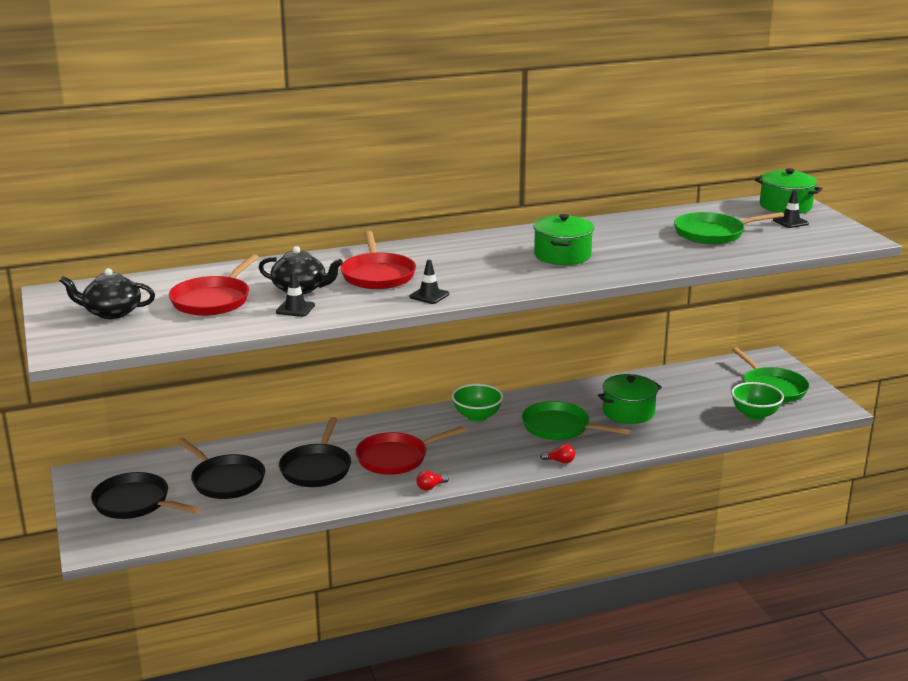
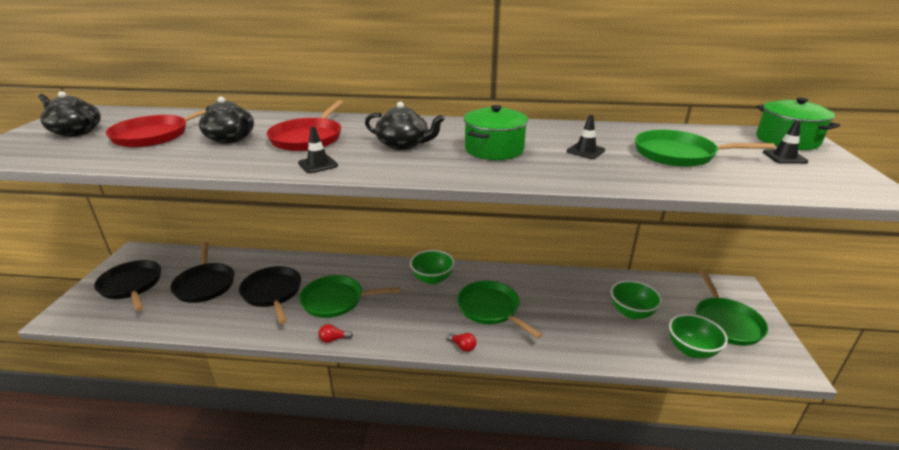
camera: 25 degrees right, 5 degrees up
(295, 309) = (194, 154): black traffic cone -> black traffic cone (585, 151)
(316, 468) = (272, 293): black pan -> black pan turned 120 degrees clockwise
(395, 458) = (336, 300): red pan -> green pan
(477, 265) = (403, 144): none -> black teapot
(628, 412) = (564, 310): green pot -> none
(689, 399) = (631, 312): none -> green bowl

